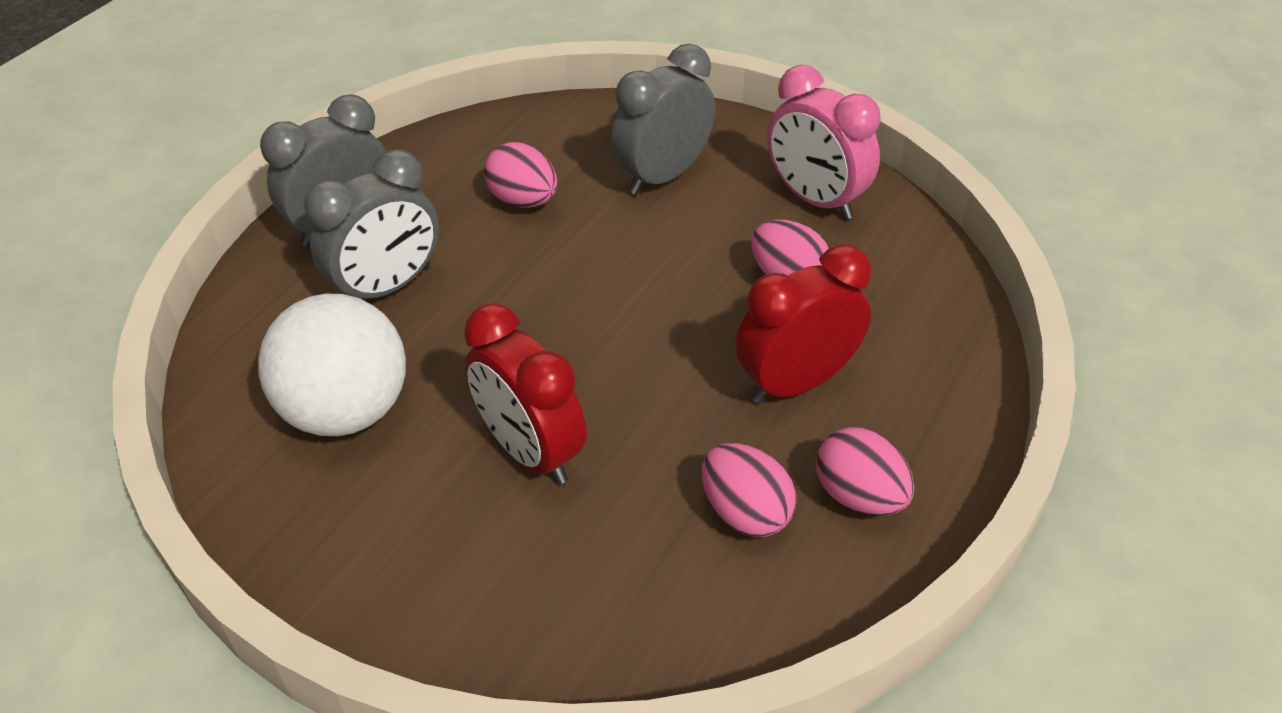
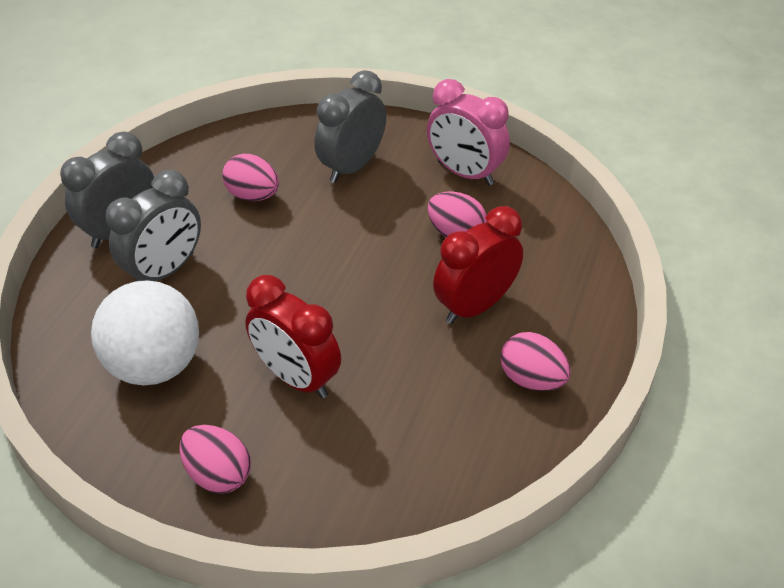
camera: 10 degrees left, 0 degrees up
(745, 512) = (456, 401): pink egg -> pink egg (218, 474)

